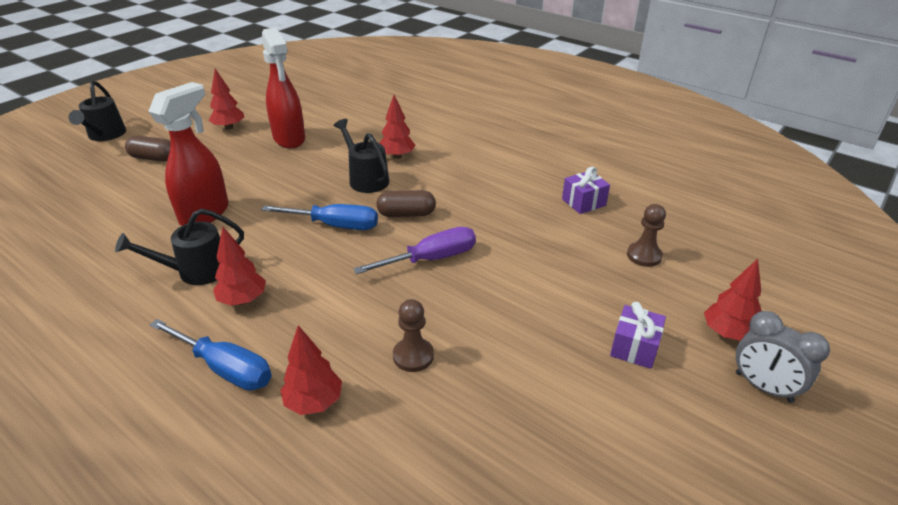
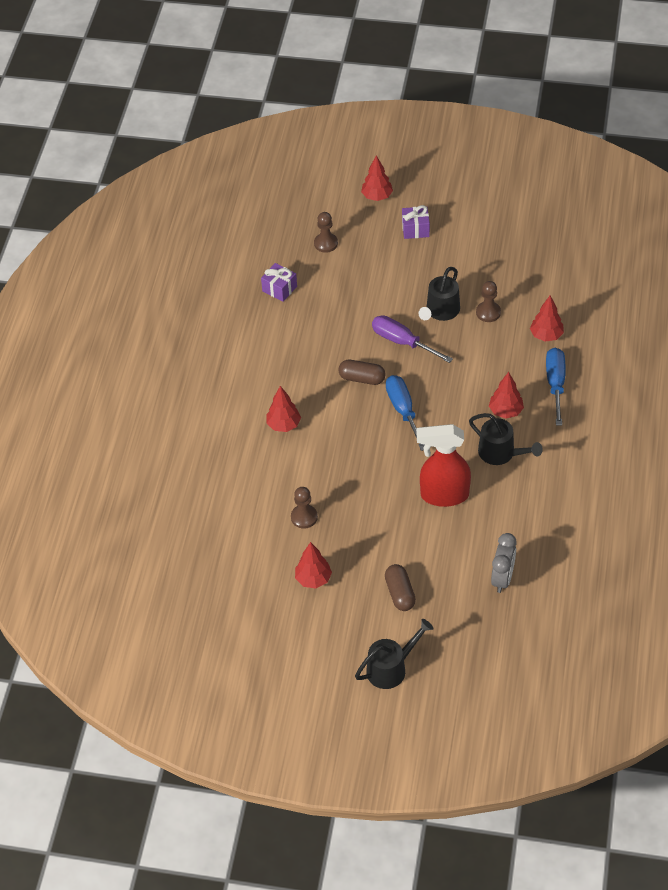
camera: 115 degrees left, 15 degrees up
(289, 139) = (304, 517): red spray bottle -> brown pawn
(366, 179) = (332, 426): black watering can -> black watering can (440, 312)
(406, 214) = (362, 378): brown capsule -> brown capsule turned 45 degrees counterclockwise
(763, 387) = (409, 179): grey clock -> grey clock (502, 578)

